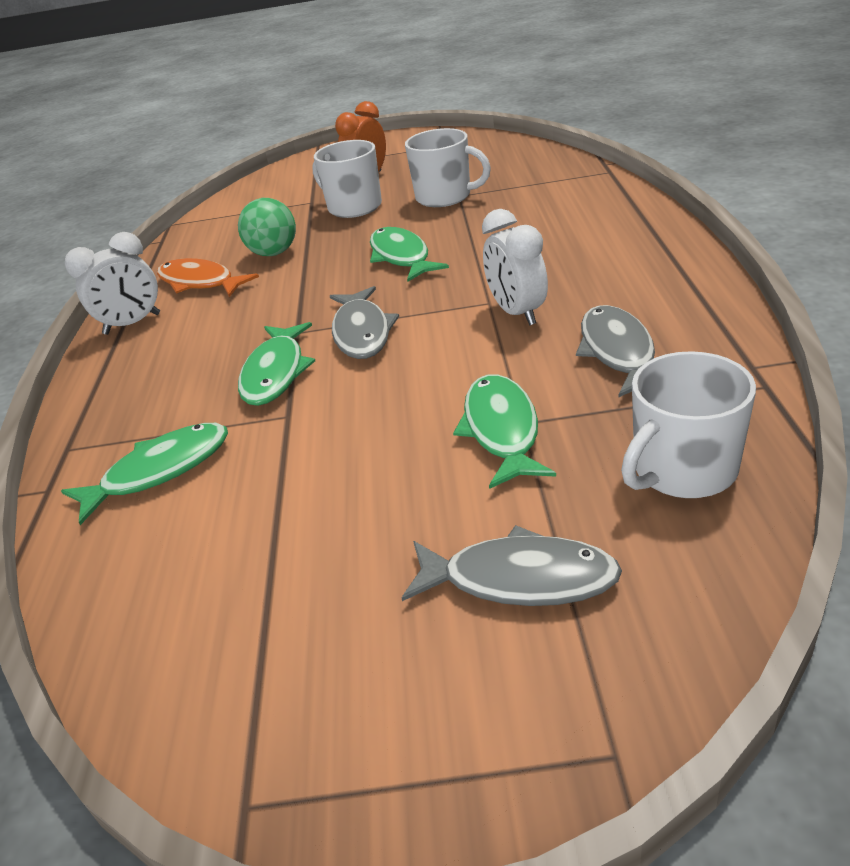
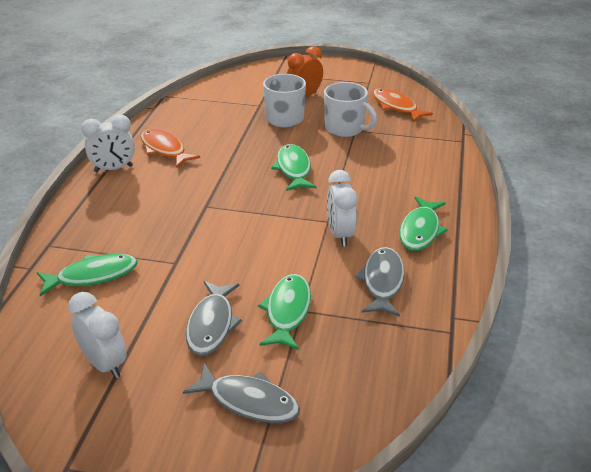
camera: 10 degrees right, 0 degrees up
(238, 597) = (104, 364): none -> white clock
(274, 253) = (218, 140): green ball -> none
(276, 373) = (181, 231): green fish -> green fish (420, 230)
(362, 332) = (243, 219): grey fish -> grey fish (212, 325)
(497, 159) = (396, 107): none -> orange fish
(683, 470) = (370, 368): white mug -> none

